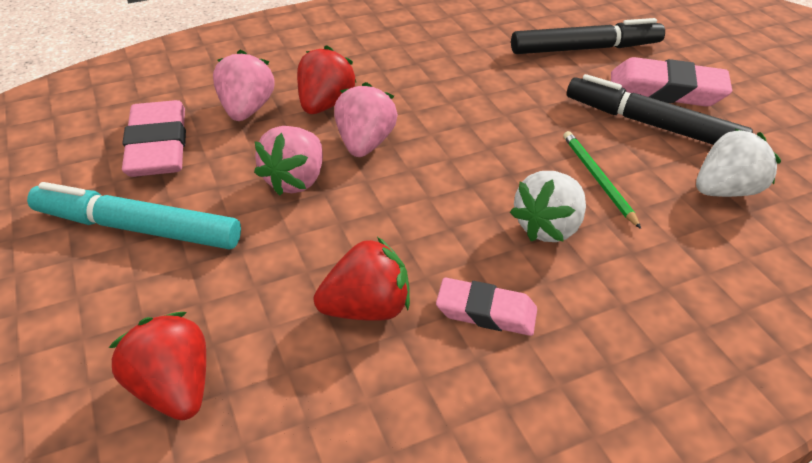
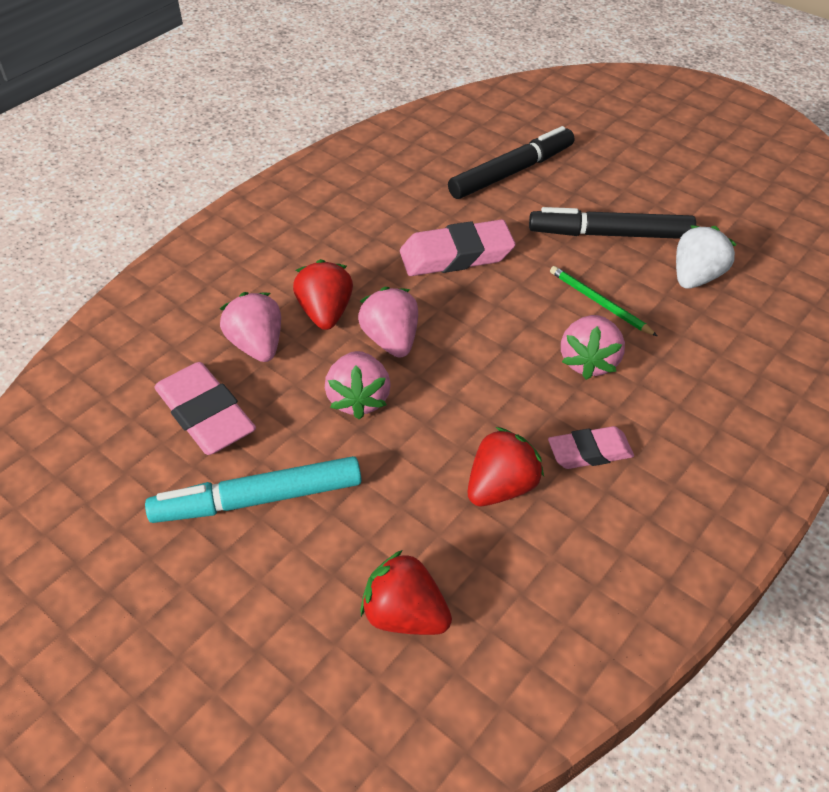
camera: 25 degrees left, 5 degrees up
(547, 227) = (588, 361): white strawberry -> pink strawberry
(666, 90) = (601, 195): pink eraser -> pink eraser (456, 255)

